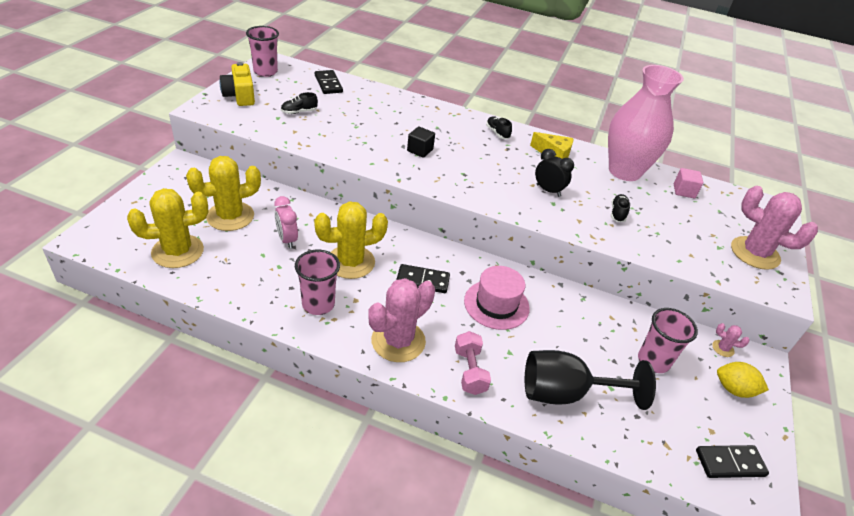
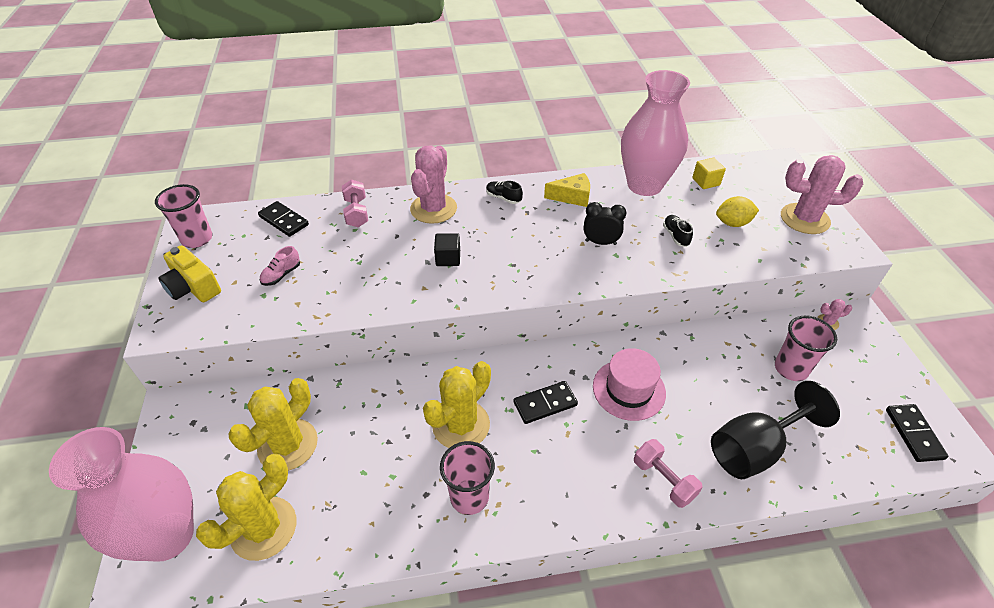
camera: 25 degrees left, 5 degrees up
(123, 226) = (167, 536): none -> pink vase
(287, 240) = (374, 437): pink clock -> none
(299, 112) = (281, 275): black shoe -> pink shoe
(381, 99) = (356, 213): none -> pink dumbbell
(398, 341) = (577, 489): pink cactus -> pink cactus (433, 209)
(684, 191) = (706, 182): pink cube -> yellow cube
(730, 463) = (914, 434): black domino -> black domino turned 60 degrees counterclockwise
(734, 389) = (864, 358): yellow lemon -> yellow lemon (732, 223)

